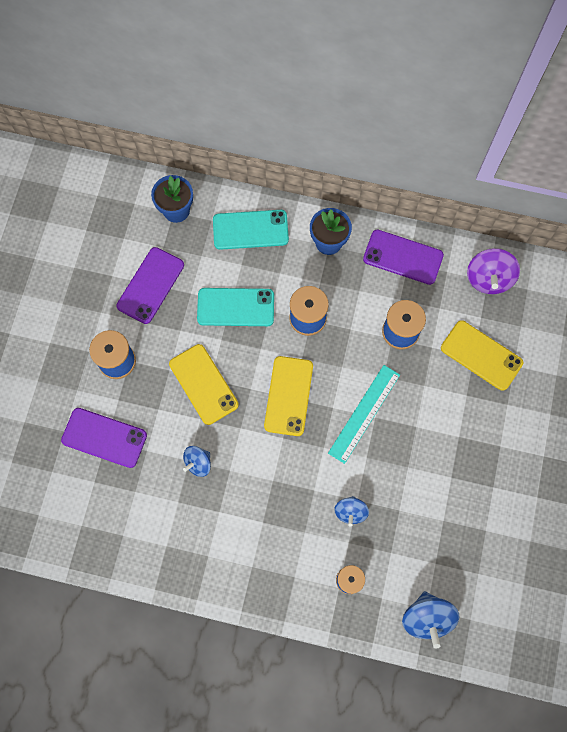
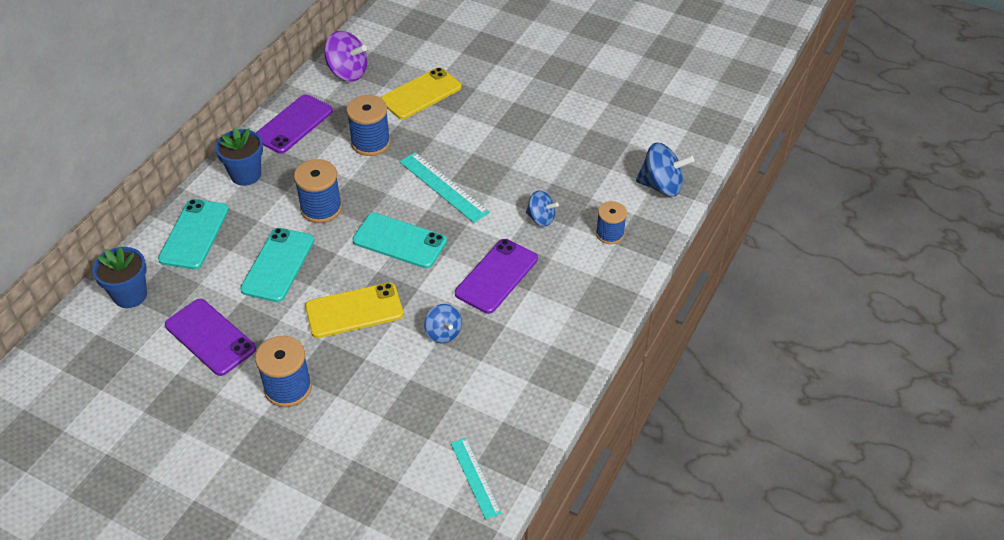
camera: 75 degrees left, 25 degrees down
(67, 528) = (475, 477): none -> turquoise ruler
(104, 437) = (377, 418): purple phone -> purple phone (496, 276)
(288, 396) = (399, 241): yellow phone -> turquoise phone

